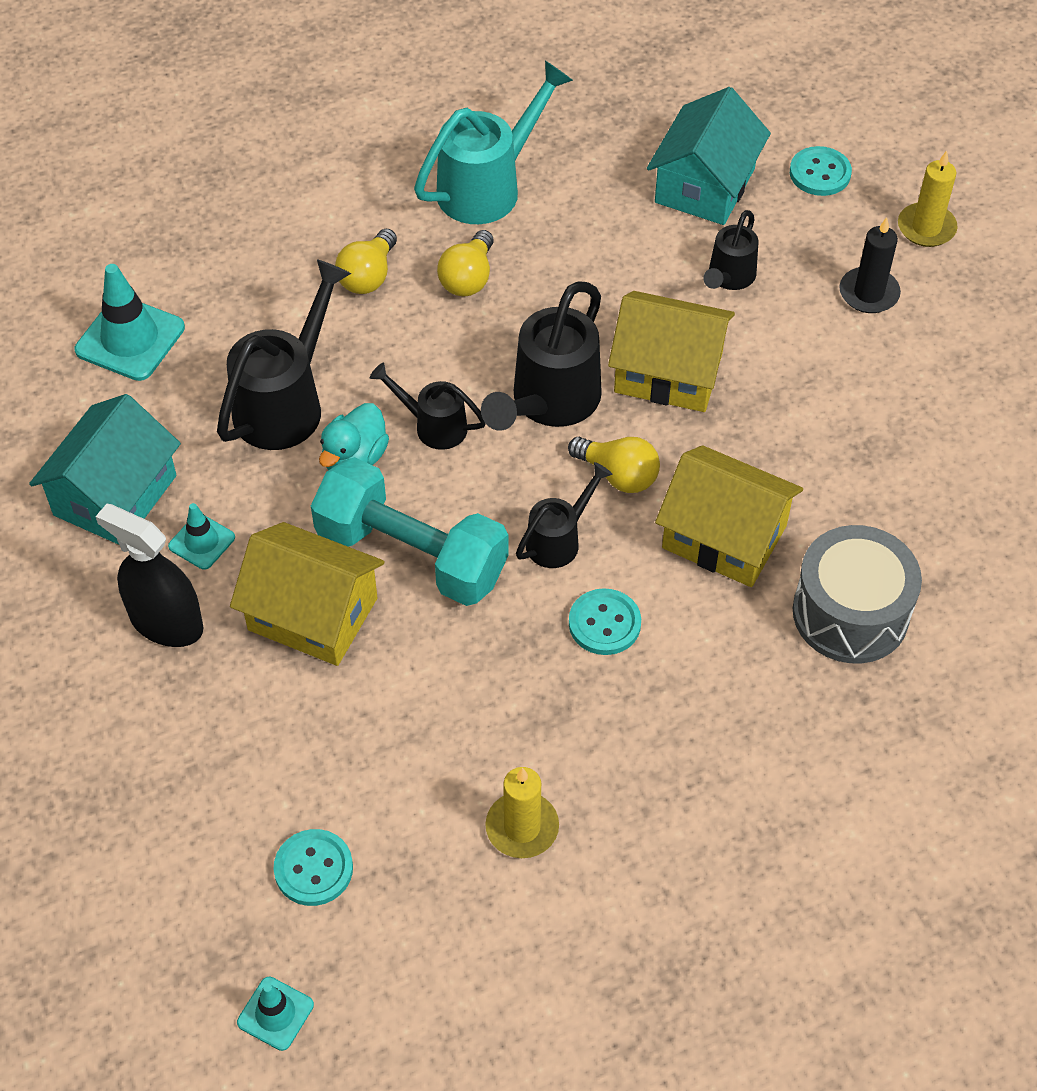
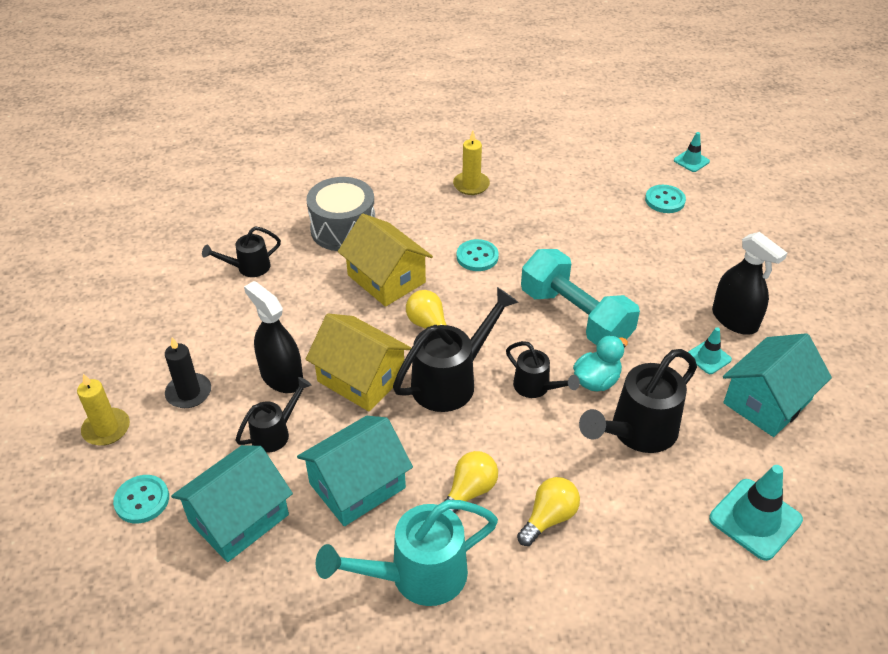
camera: 160 degrees left, 10 degrees down
(313, 614) = (644, 302): yellow house -> none
(522, 827) = (557, 191): yellow candle -> yellow candle (471, 185)
(558, 540) = (483, 301): black watering can -> black watering can (249, 268)
(598, 250) = (357, 485): none -> turquoise house
(770, 345) = (281, 377): none -> black spray bottle

